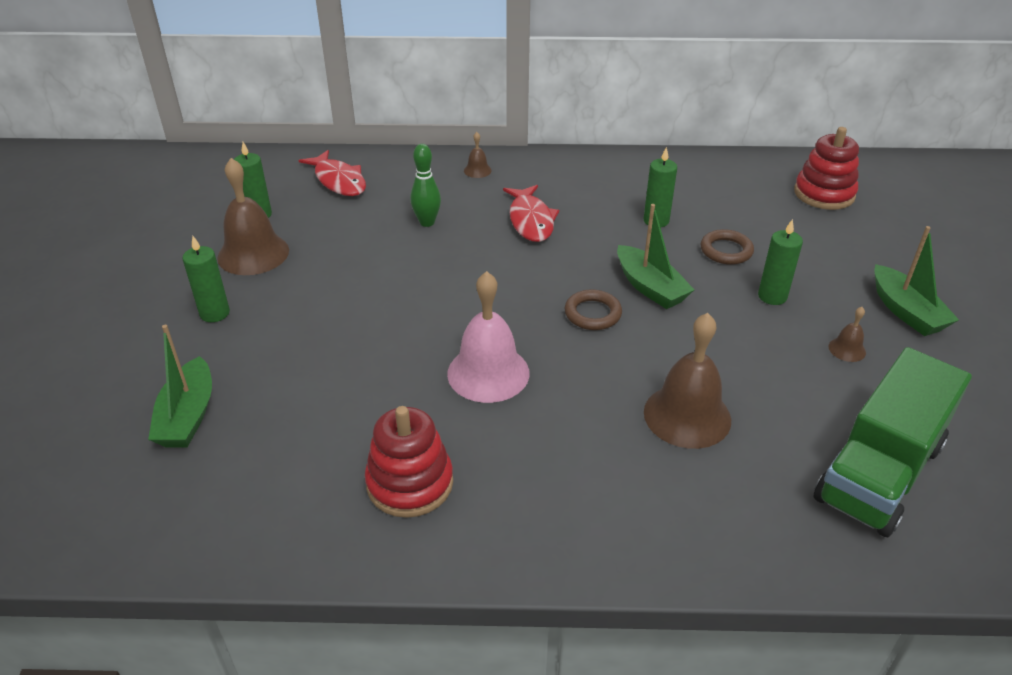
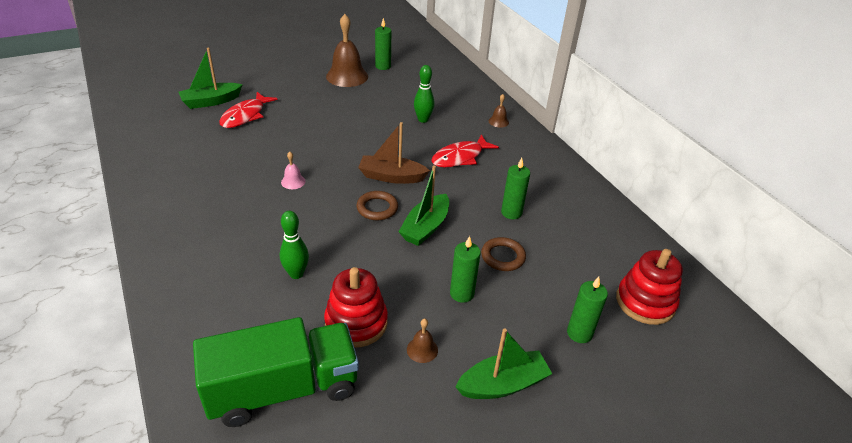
camera: 60 degrees right, 0 degrees up
(215, 313) = (290, 82): green candle -> green candle (579, 333)
(338, 181) = (438, 79): red fish -> red fish (245, 116)
(410, 483) = (190, 180): red stacking toy -> red stacking toy (356, 323)
(488, 373) = (293, 181): pink bell -> pink bell, size x0.45
(535, 284) = (391, 177): none -> brown boat
(687, 416) = (296, 274): brown bell -> green bowling pin
(879, 472) = (283, 389): green truck -> green truck turned 150 degrees clockwise
(906, 312) = (503, 384): green boat -> green boat turned 150 degrees counterclockwise

